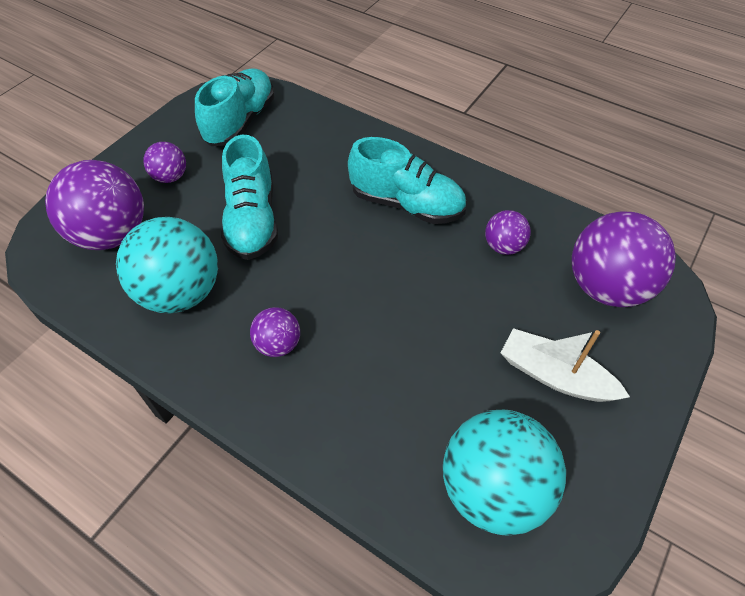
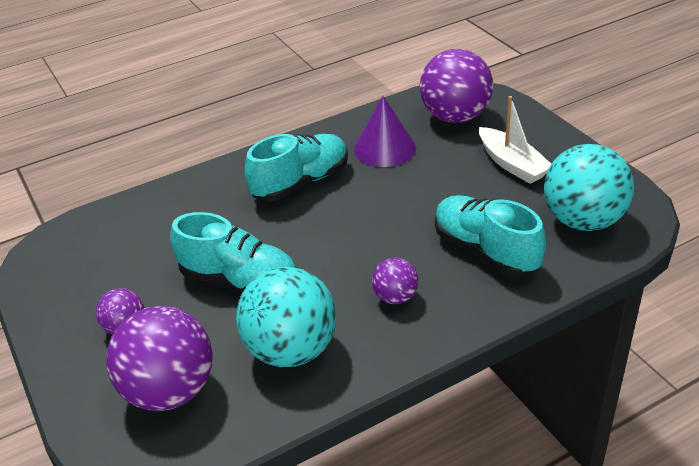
camera: 60 degrees left, 15 degrees down
(240, 121) = (94, 257): turquoise shoe -> turquoise shoe (485, 251)
(503, 246) = (385, 148): purple ball -> purple cone
(555, 375) = (512, 164): white boat -> white boat turned 90 degrees counterclockwise

